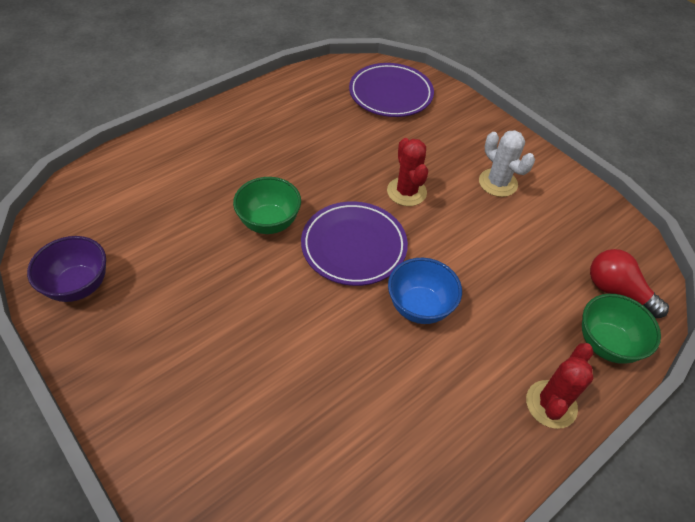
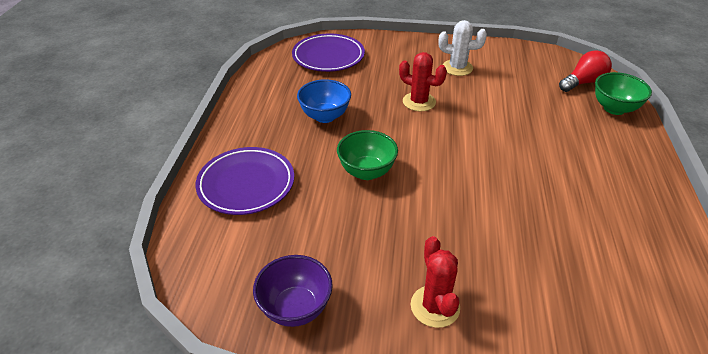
camera: 40 degrees left, 10 degrees down
(353, 246) = (436, 149): purple plate -> purple plate (246, 184)
(419, 307) = (516, 154): blue bowl -> blue bowl (325, 116)
(551, 404) = (636, 152): red cactus -> red cactus (435, 306)
(617, 291) = (583, 82): red light bulb -> red light bulb turned 150 degrees clockwise

